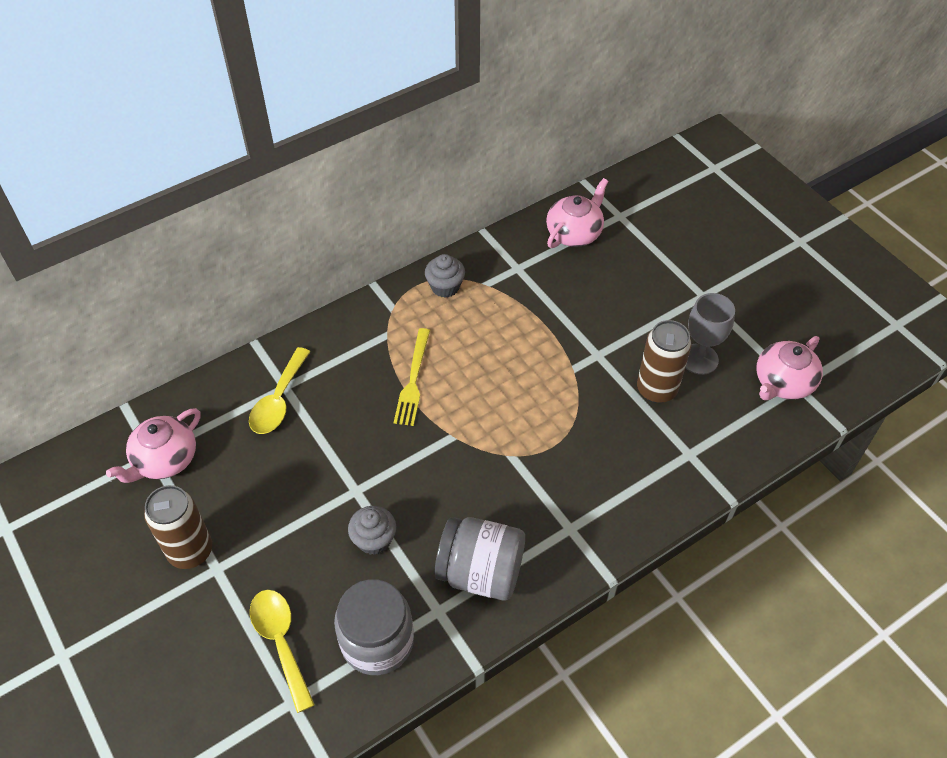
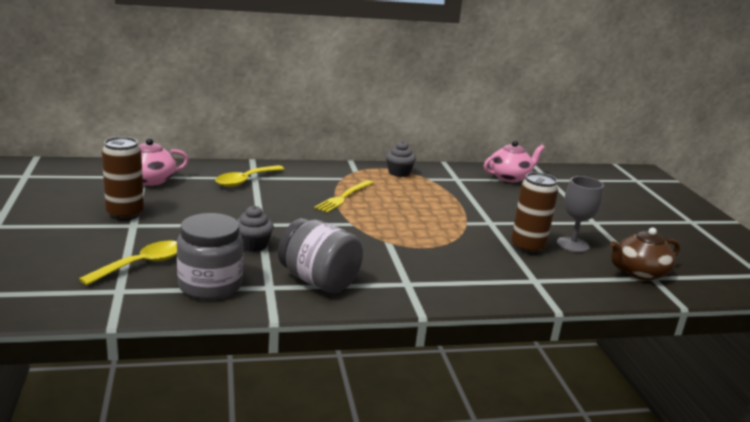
camera: 20 degrees right, 30 degrees down
(281, 642) = (141, 264): yellow spoon -> yellow spoon turned 45 degrees clockwise
(783, 383) = (639, 272): pink teapot -> brown teapot

